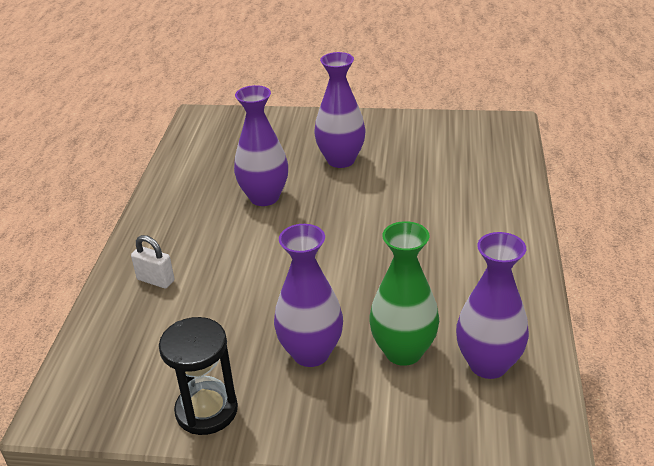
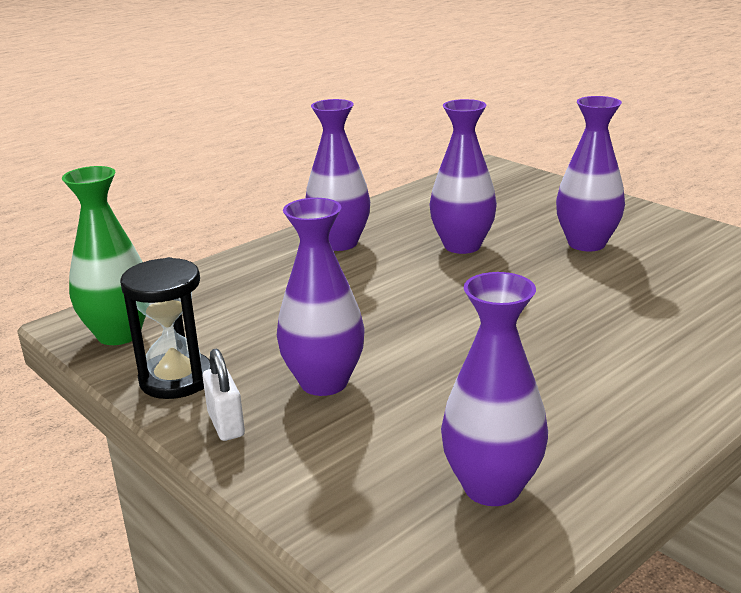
camera: 40 degrees right, 10 degrees down
(156, 280) = (278, 269): white padlock -> white padlock (226, 424)
(173, 234) = (339, 243): none -> purple vase
(403, 351) = (414, 427): green vase -> green vase (119, 334)

